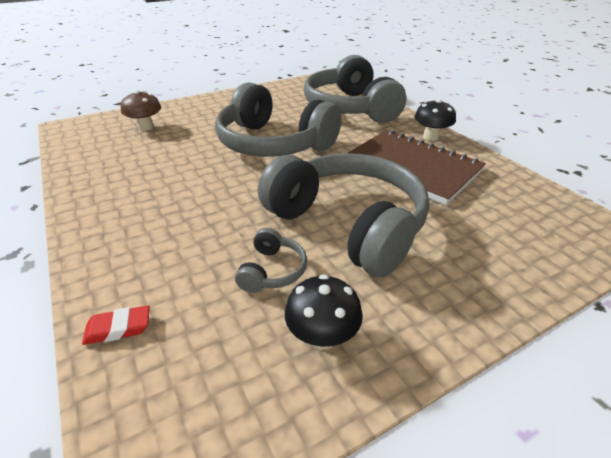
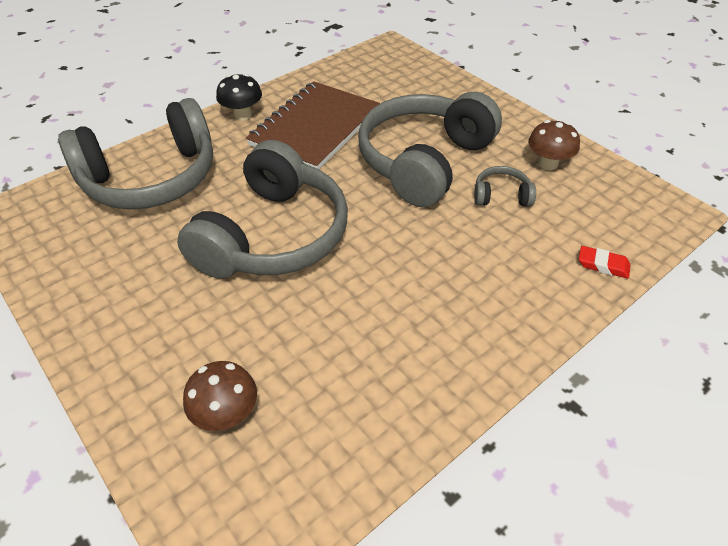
camera: 100 degrees left, 10 degrees up
(118, 328) = (603, 265): red eraser -> red eraser turned 45 degrees counterclockwise
(322, 336) = (548, 164): black mushroom -> brown mushroom

